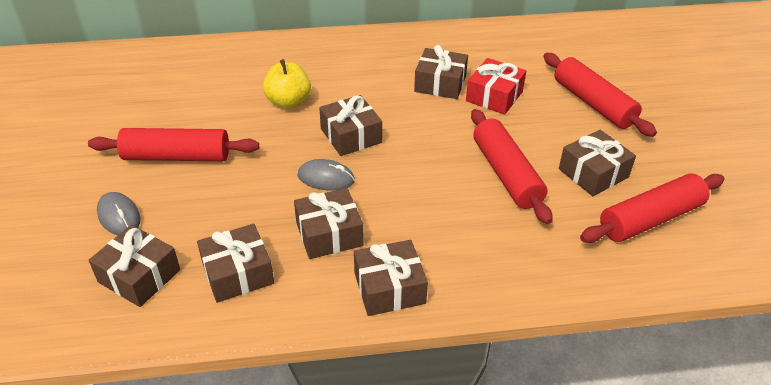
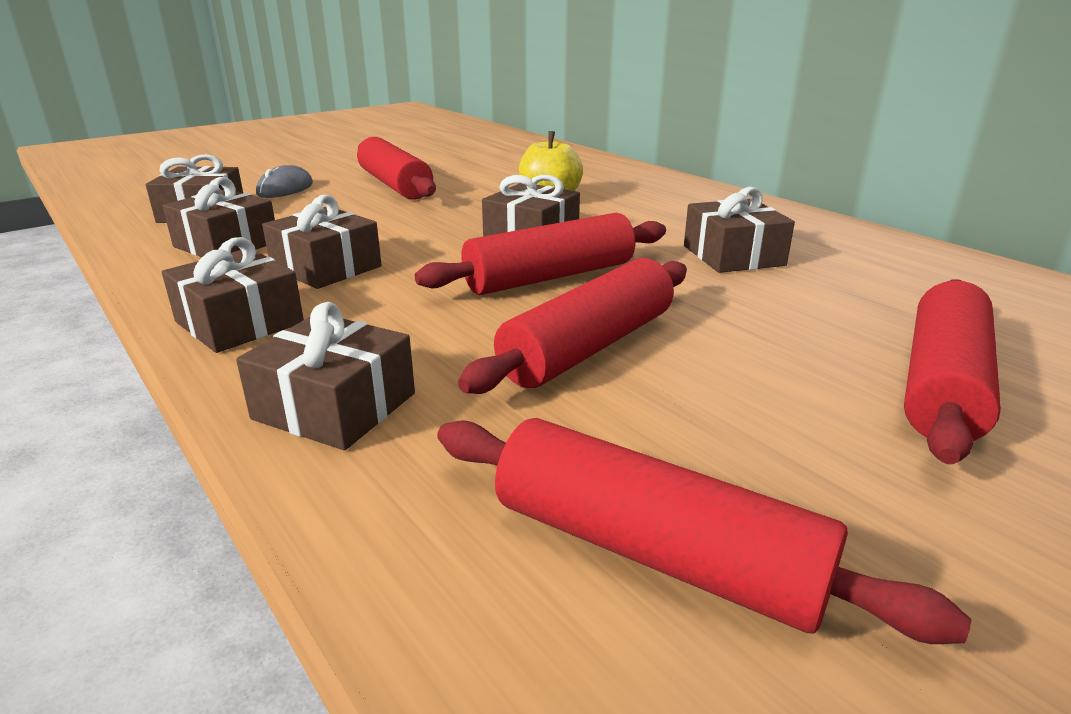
camera: 60 degrees right, 15 degrees down
(326, 178) = (432, 243): grey mouse -> none
(418, 153) = (550, 277): none -> red rolling pin
(494, 96) = (777, 295): red gift -> none
(593, 173) = (714, 433): brown gift -> brown gift (334, 406)

